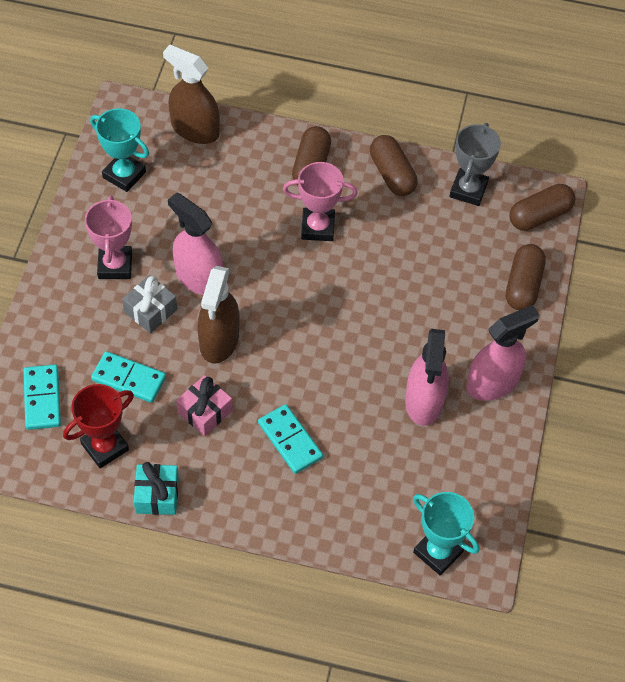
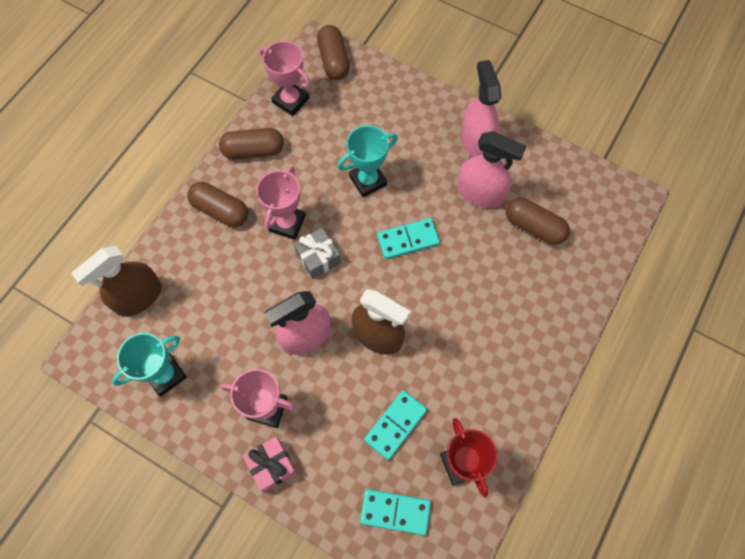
camera: 70 degrees left, 10 degrees up
(150, 311) = (328, 387): grey gift -> grey gift (318, 257)
(157, 495) = (520, 428): turquoise gift -> none
(205, 412) = (447, 366): pink gift -> pink gift (271, 465)
(290, 440) = (492, 304): turquoise domino -> turquoise domino (408, 240)
(438, 552) = (614, 224): turquoise trophy -> turquoise trophy (368, 180)
(468, 190) = (290, 101): grey trophy -> pink trophy
(523, 285) = (394, 92): brown capsule -> brown capsule (534, 227)

